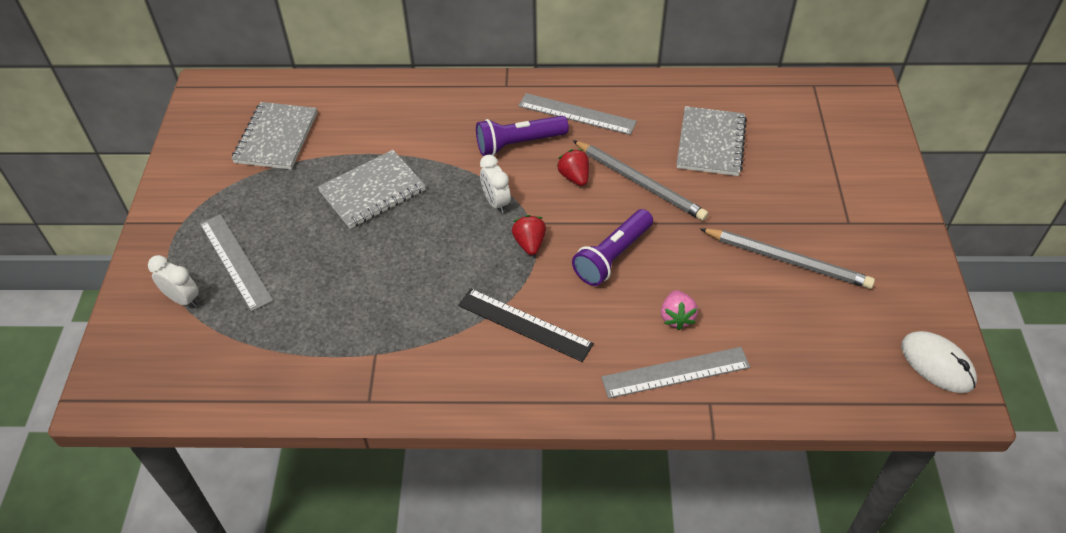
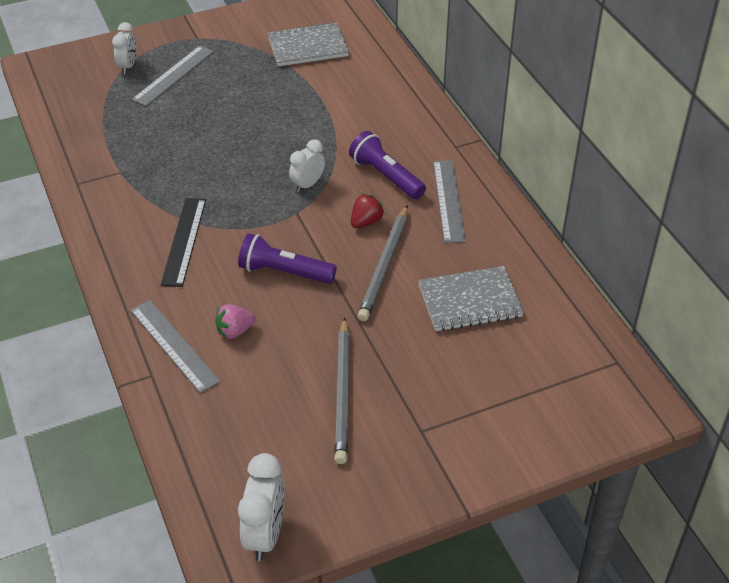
camera: 65 degrees right, 5 degrees down
(372, 191) = (280, 114): grey notebook -> none
(529, 243) = (272, 218): red strawberry -> none
(937, 364) = (265, 534): white mouse -> white clock

